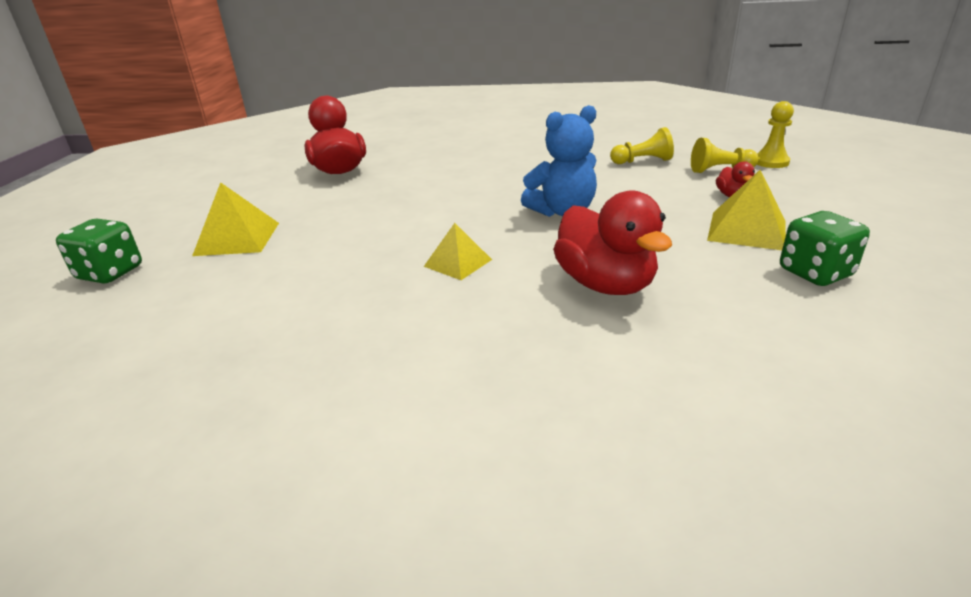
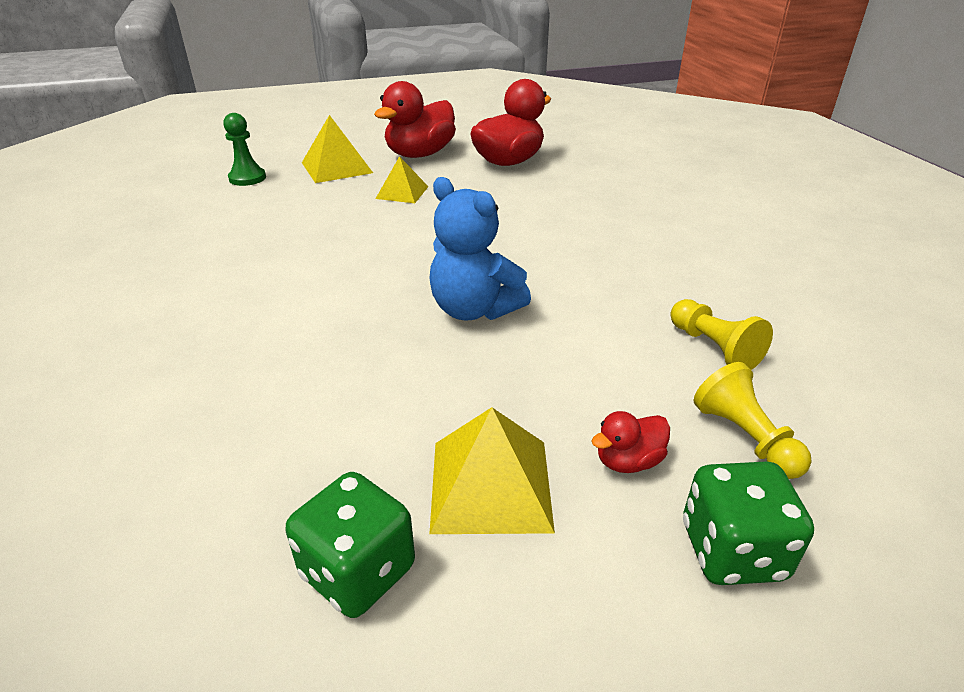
camera: 65 degrees right, 5 degrees up
(110, 273) = (268, 147): green dice -> green dice (732, 551)
(187, 290) = (247, 178): none -> green pawn
(457, 263) = (318, 272): yellow pyramid -> yellow pyramid (402, 192)
(605, 284) = (287, 371): red duck -> red duck (420, 154)
(771, 162) = (859, 509): yellow pawn -> none

